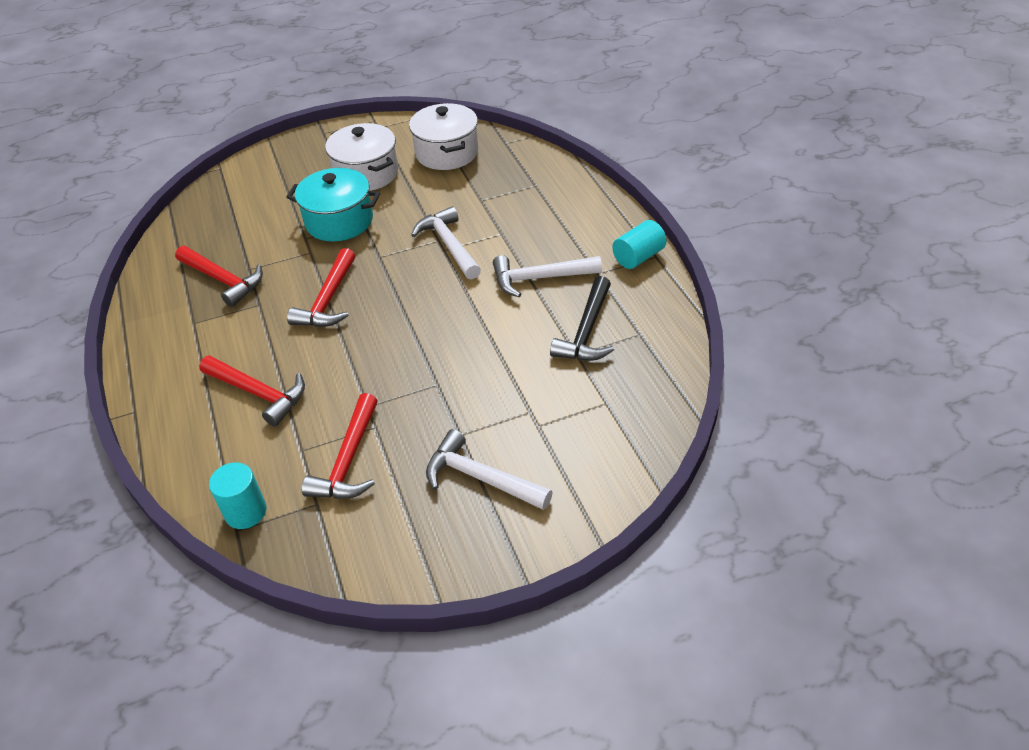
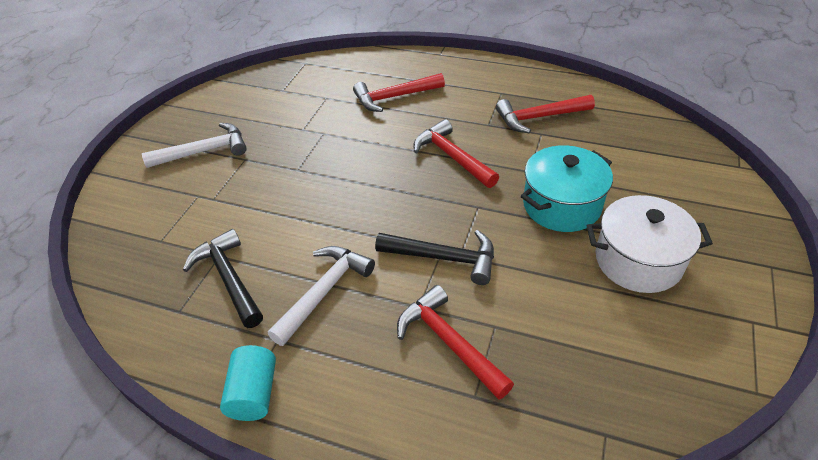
camera: 130 degrees right, 0 degrees up
(245, 512) = (312, 68): turquoise cylinder -> none
(349, 460) = (293, 110): red hammer -> red hammer (449, 342)
(447, 153) = (629, 354): white pot -> none
(449, 245) = (443, 258): white hammer -> black hammer

